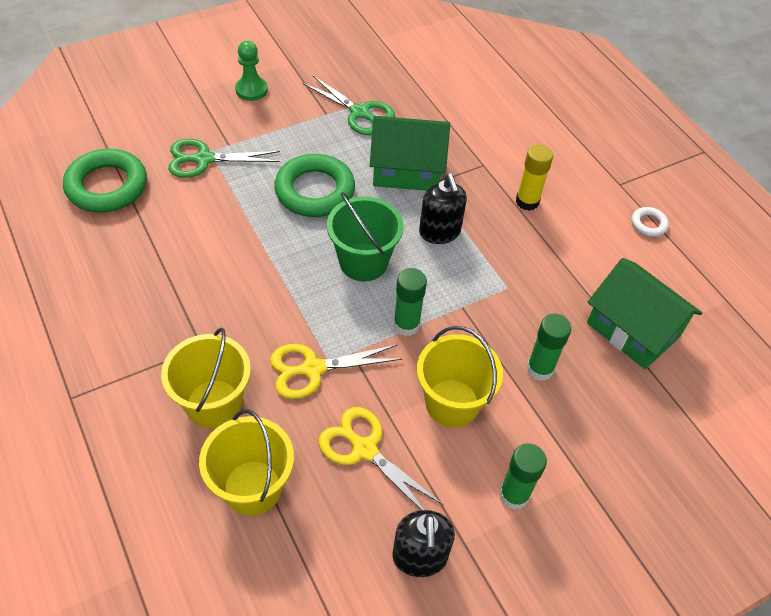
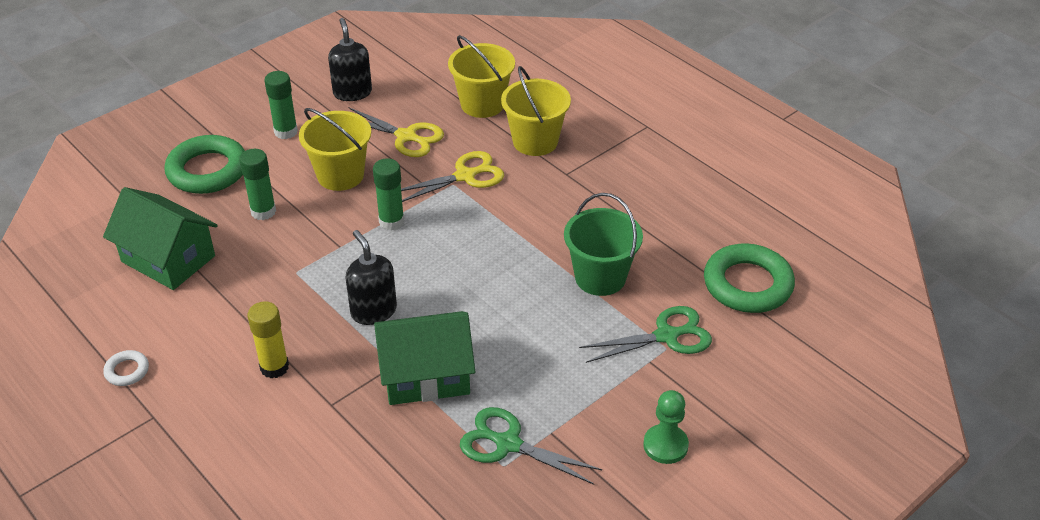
camera: 170 degrees right, 10 degrees down
(315, 191) = (525, 327): green ring -> green ring (207, 170)
(363, 262) = (447, 266): green bucket -> green bucket (600, 277)

